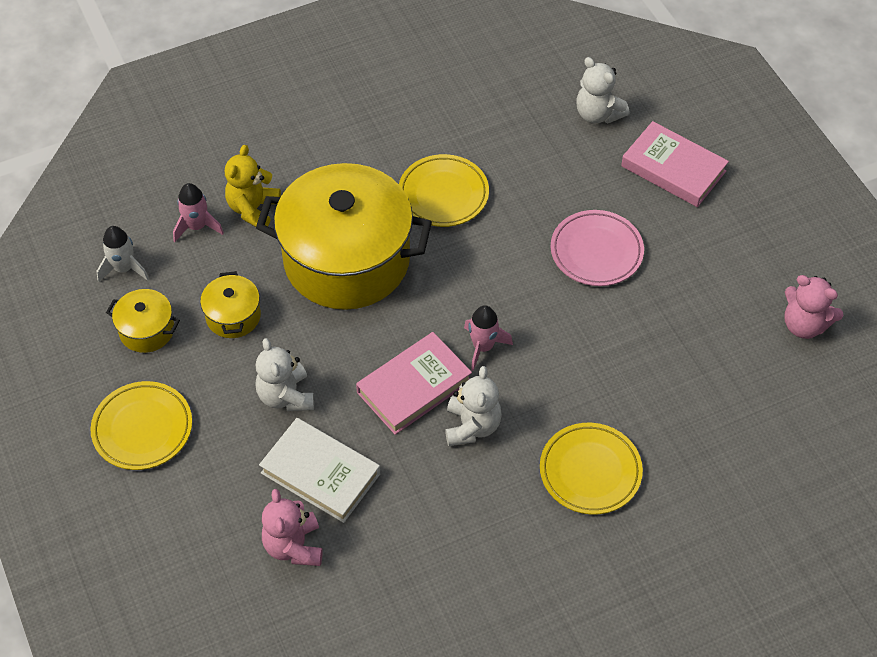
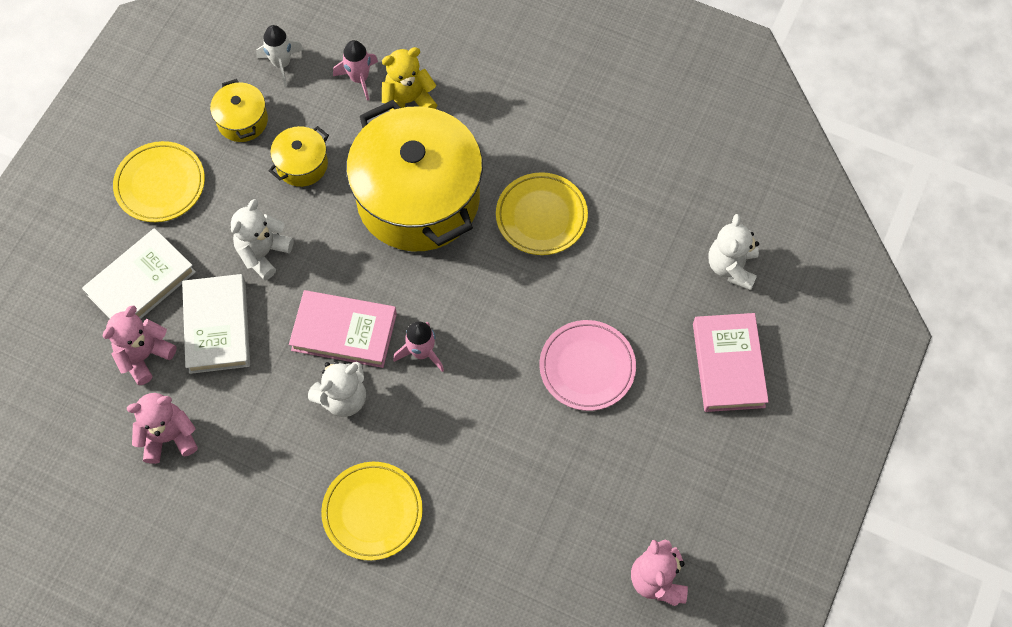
camera: 50 degrees right, 10 degrees up
(222, 504) = (141, 283): none -> white book
(388, 576) = (169, 437): none -> pink teddy bear

